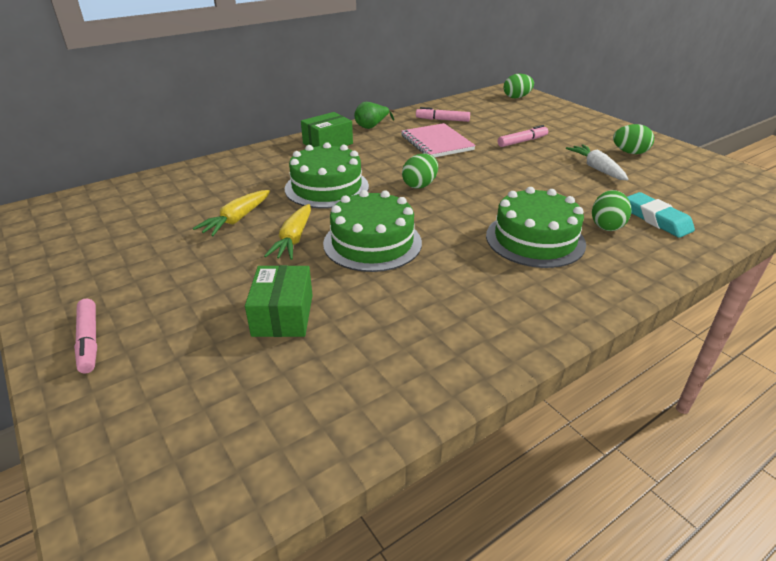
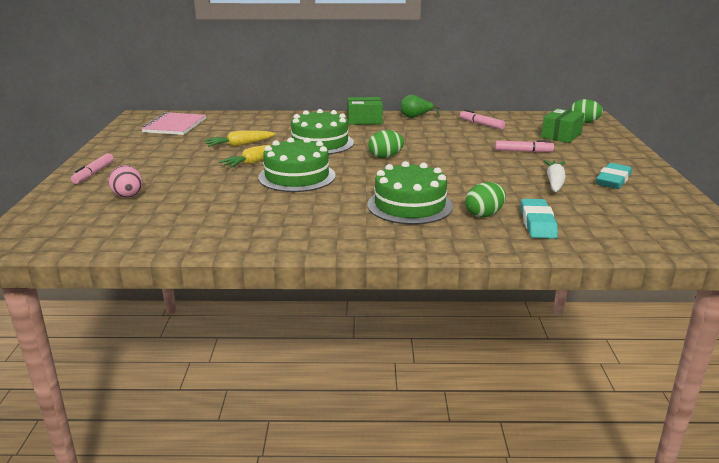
camera: 35 degrees right, 10 degrees down
(205, 360) = (128, 196): none -> pink egg
(283, 315) = (191, 192): green box -> green box (561, 135)
(436, 143) = (447, 137): pink notebook -> pink notebook (175, 126)
(629, 152) = (613, 180): green egg -> turquoise eraser

